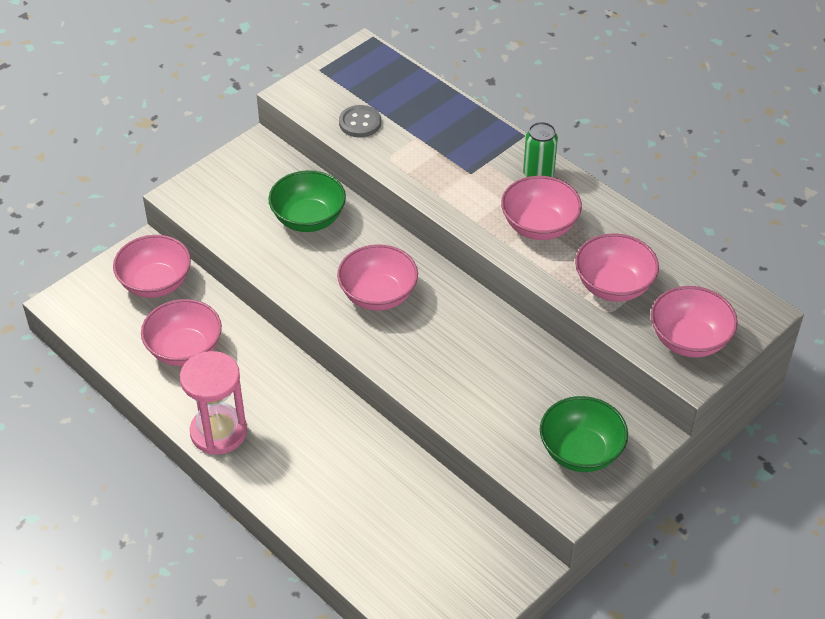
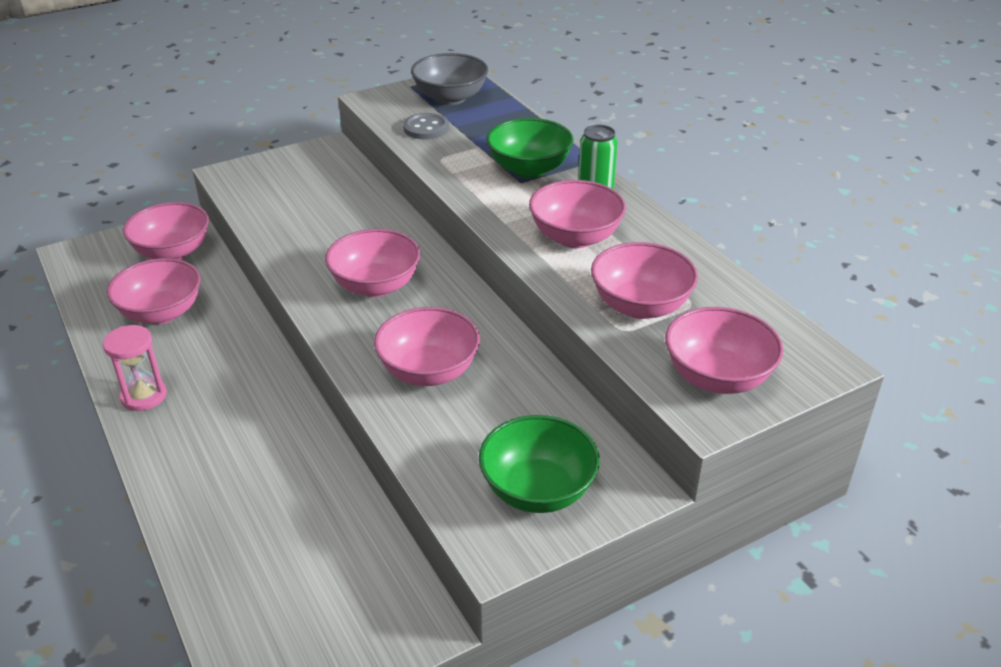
camera: 15 degrees right, 10 degrees down
(218, 432) = (144, 396): pink hourglass -> pink hourglass, size x0.66
(308, 219) = (342, 210): green bowl -> green bowl (529, 169)
(364, 79) = (450, 98): none -> grey bowl
(459, 369) = (428, 371): none -> pink bowl

